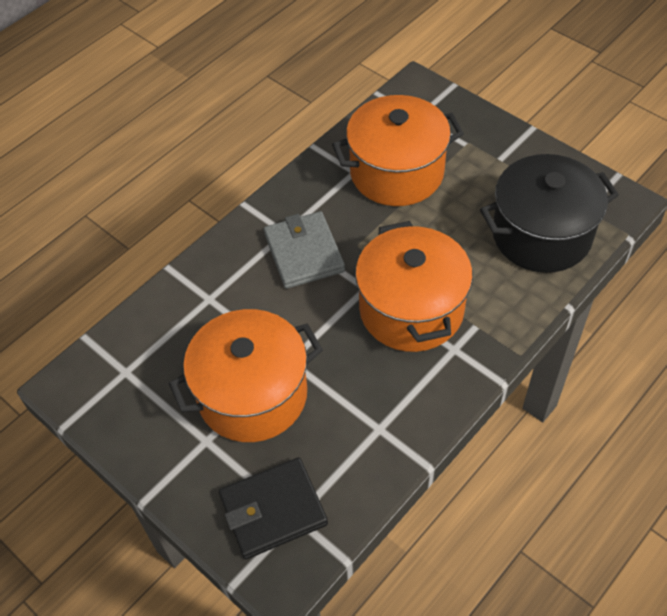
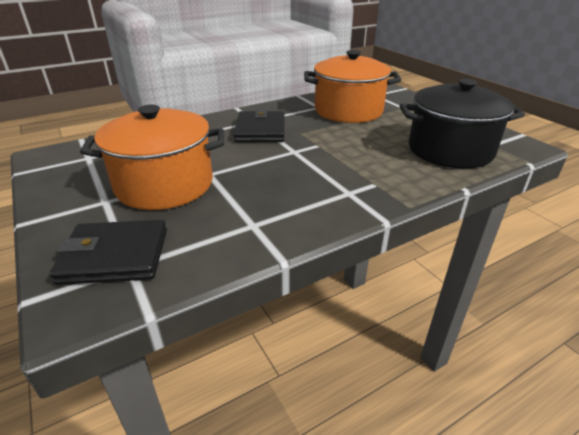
camera: 15 degrees right, 20 degrees down
(304, 253) = (260, 130): grey wallet -> black wallet
(411, 309) = (323, 167): orange pot -> none

